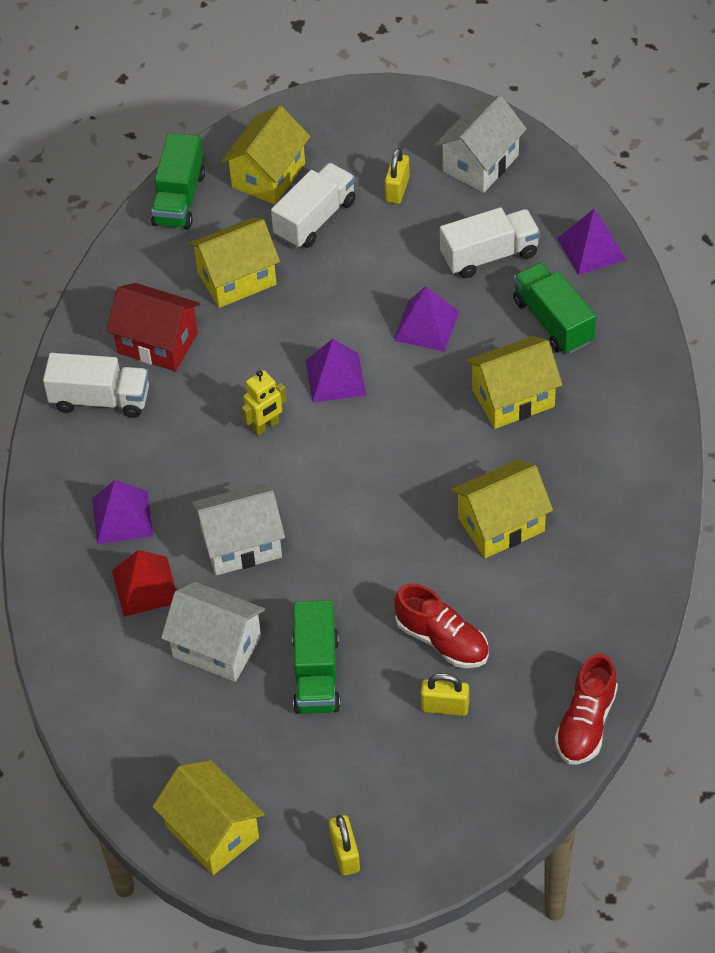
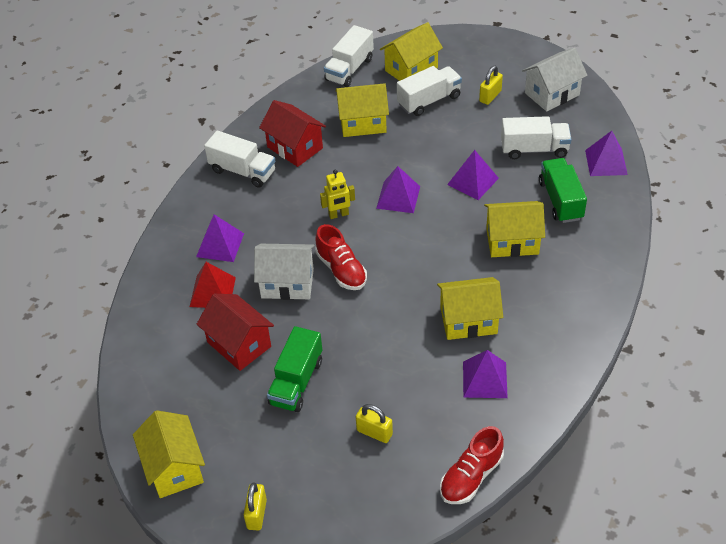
camera: 20 degrees right, 5 degrees down
(179, 199) = (349, 69): green truck -> white truck
(217, 647) = (239, 344): white house -> red house
(442, 640) = (393, 386): red shoe -> red shoe (341, 270)
(553, 596) = (484, 379): none -> purple pyramid

